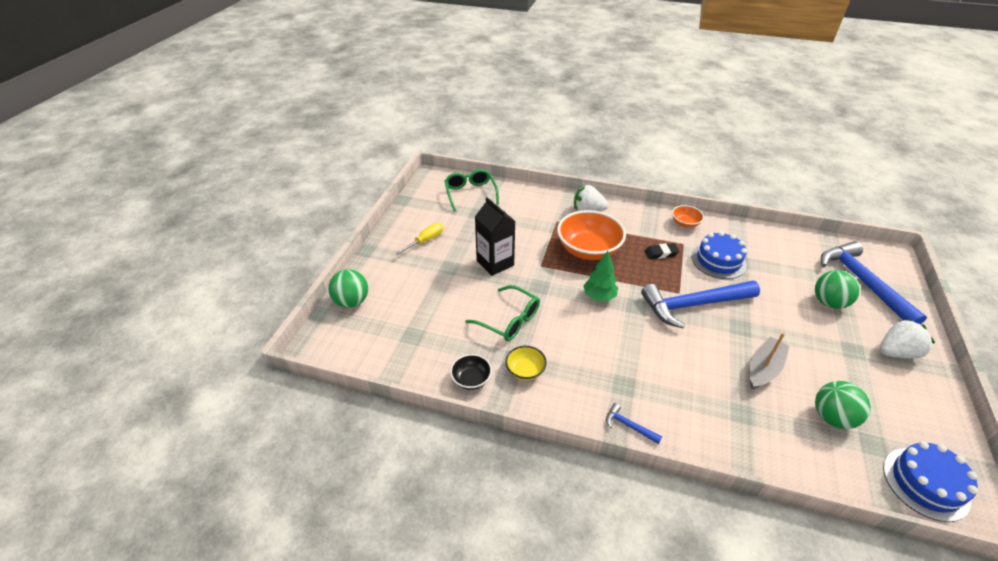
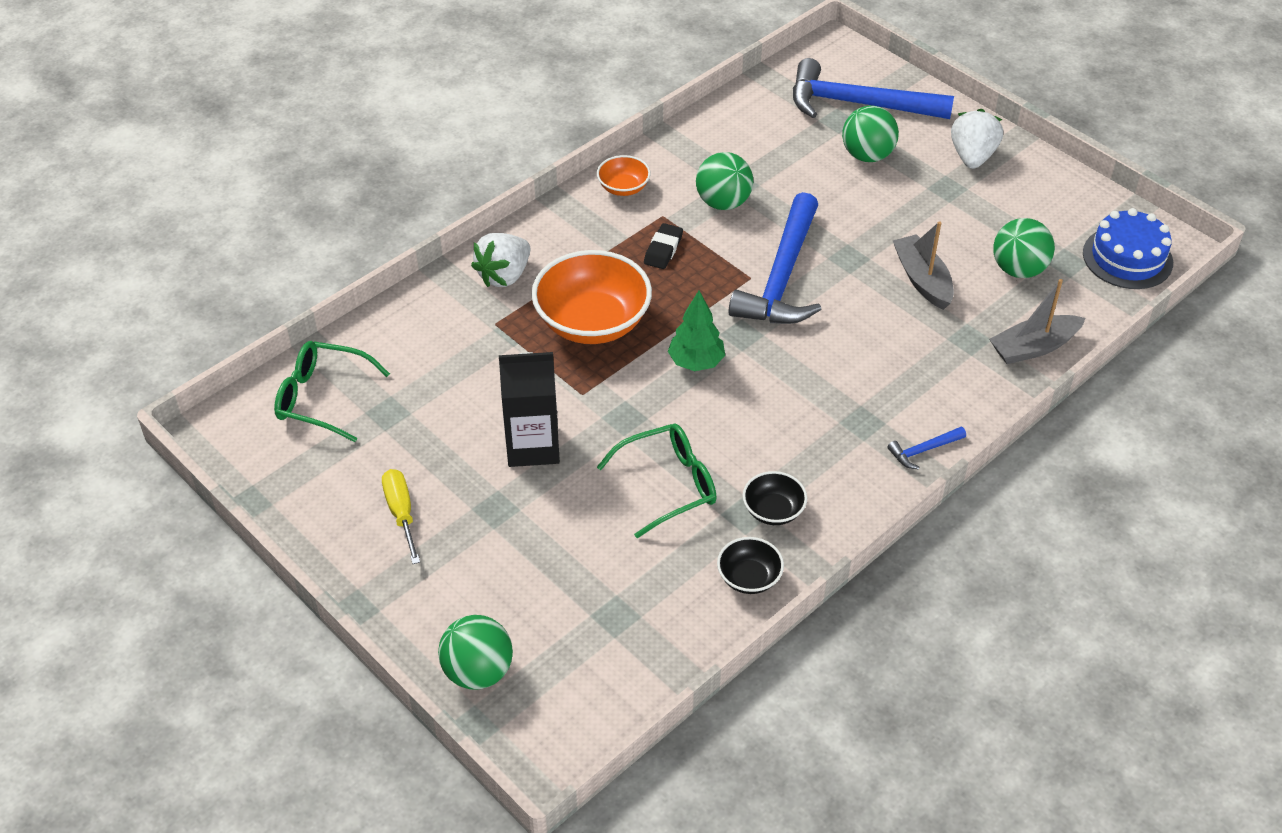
camera: 60 degrees left, 5 degrees up
(525, 370) = (773, 510): yellow bowl -> black bowl
(718, 260) = (723, 202): blue cake -> green ball
(774, 454) = (1033, 347): none -> grey boat

